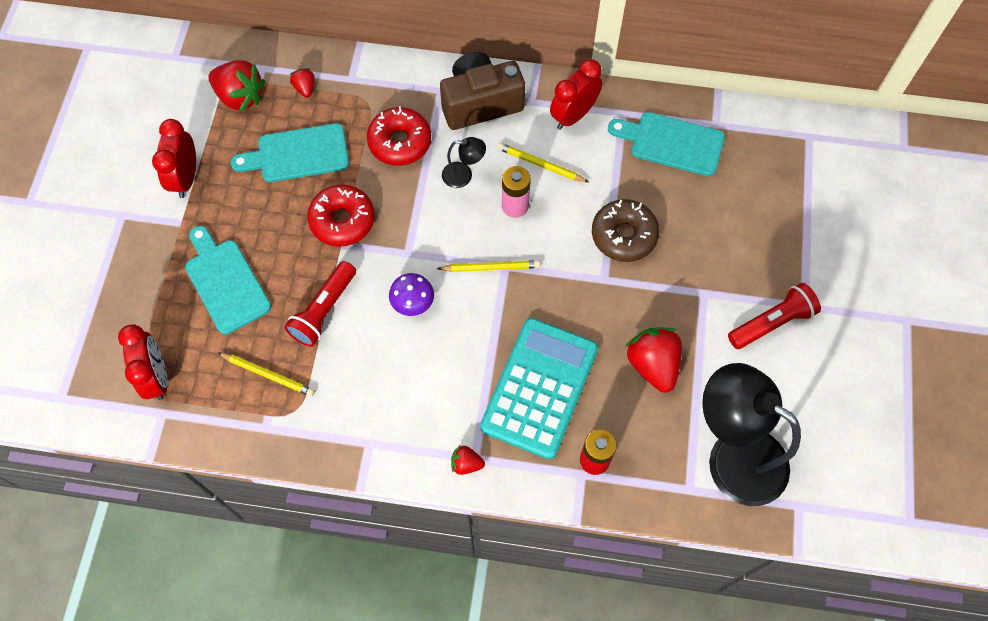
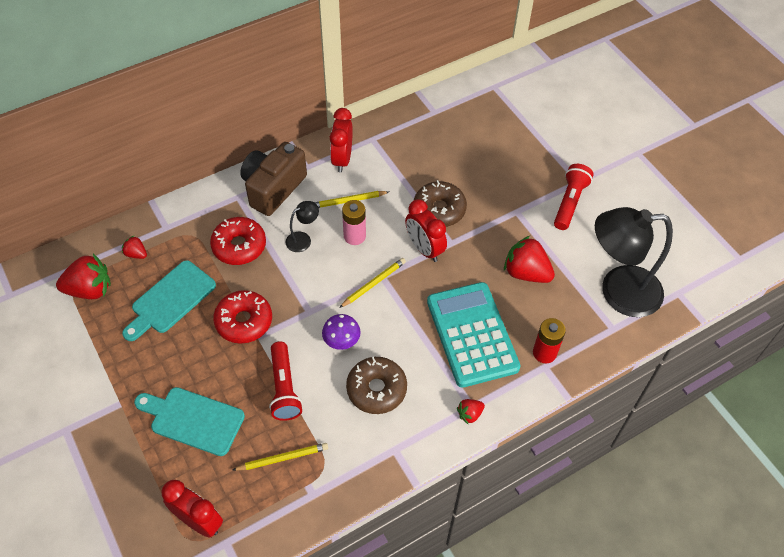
camera: 40 degrees left, 10 degrees down
(186, 178) = (96, 371): red clock -> red clock (424, 249)
(402, 374) = (376, 389): none -> brown donut
(671, 143) = (418, 138): turquoise cutting board -> none

